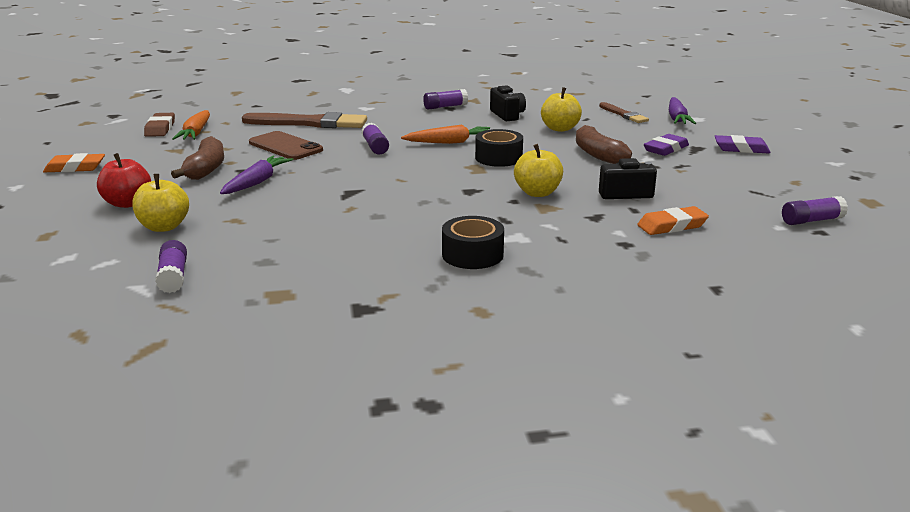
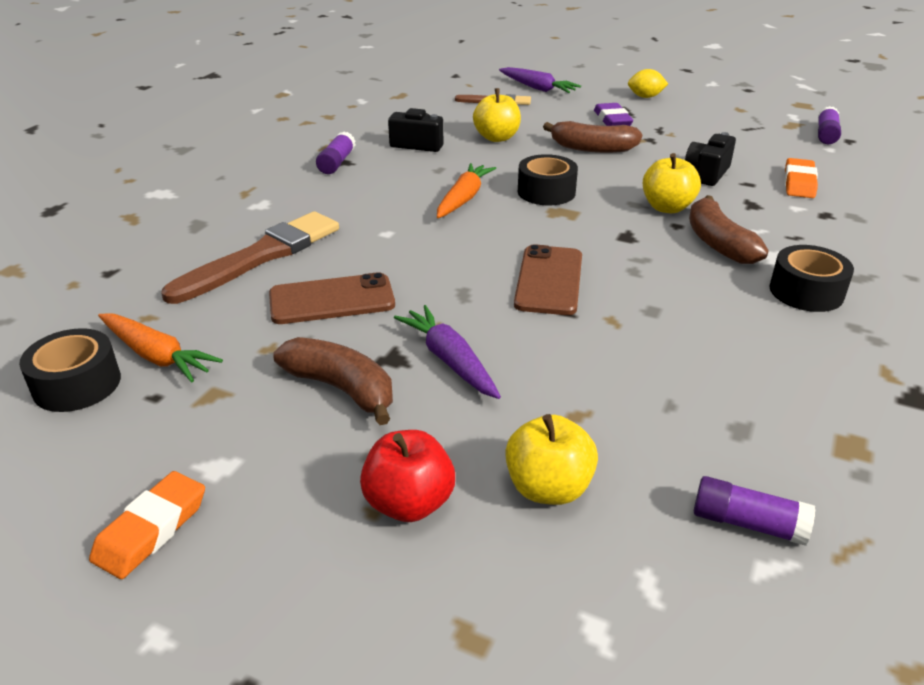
camera: 55 degrees left, 10 degrees up
(160, 128) = (77, 384): brown eraser -> black tape
(375, 147) = (419, 243): purple glue stick -> none
(376, 184) = (549, 280): none -> brown phone
(506, 217) = (718, 243): none -> brown banana
(741, 149) = (645, 97): purple eraser -> yellow lemon

